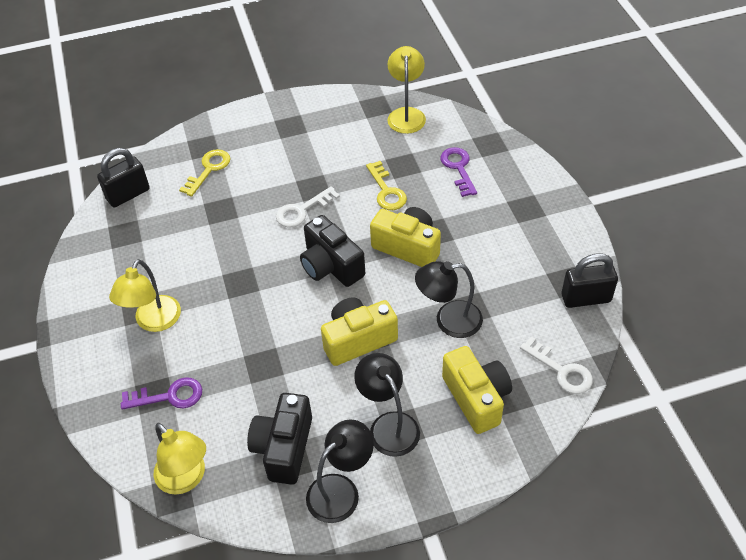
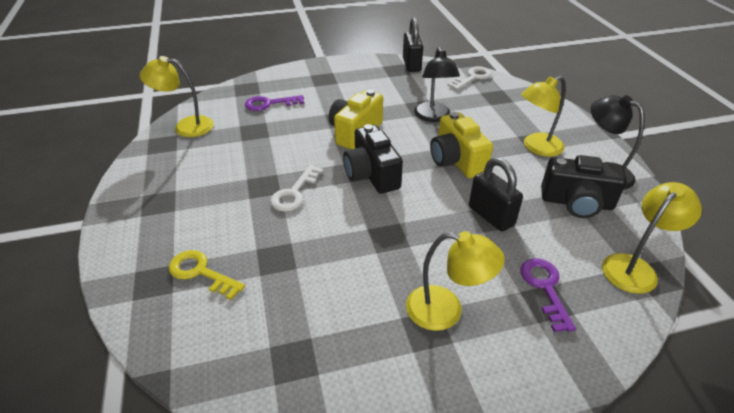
camera: 90 degrees left, 10 degrees down
(128, 194) = (215, 363): black padlock -> black padlock (491, 216)
(302, 210) = (294, 193): white key -> white key turned 60 degrees clockwise
(331, 266) = (372, 174): black camera -> black camera turned 105 degrees clockwise
(386, 191) = (284, 141): yellow key -> none
(388, 425) = (536, 147): black lamp -> yellow lamp
(476, 398) = (502, 109): yellow camera -> none

